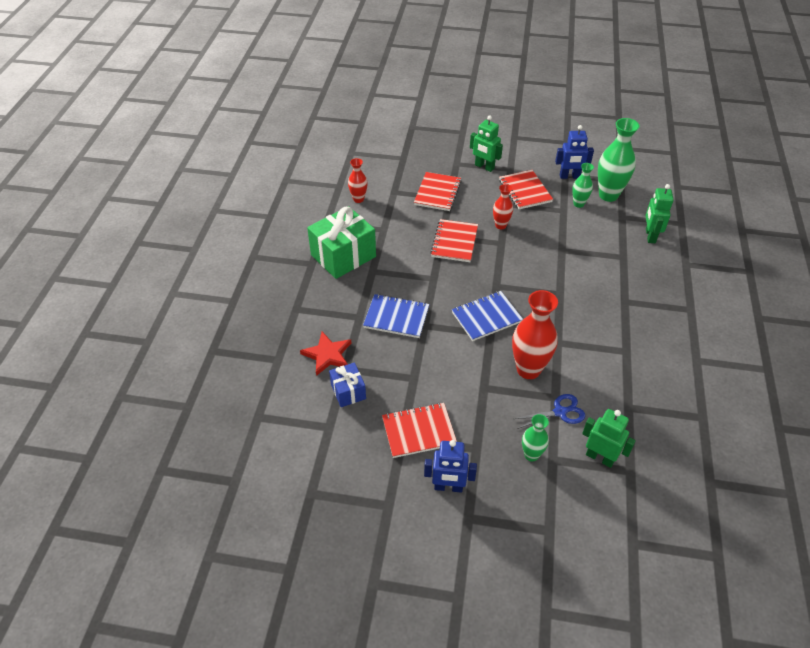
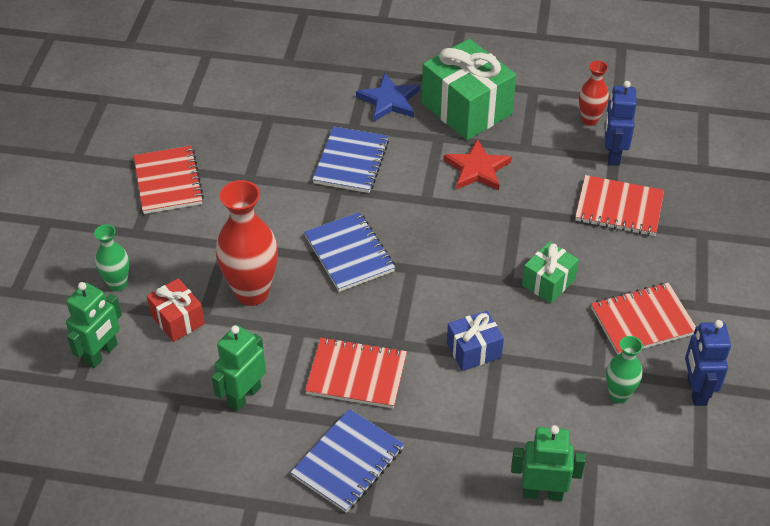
camera: 90 degrees right, 0 degrees up
(327, 355) = (291, 102): red star -> red star (477, 169)
(331, 296) = (389, 100): none -> blue star
(348, 391) = (234, 121): blue gift -> blue gift (473, 350)
(448, 487) = (88, 206): blue robot -> blue robot (613, 154)
(454, 242) = (504, 225): red notebook -> red notebook (356, 375)
(484, 167) = (700, 270): green robot -> green robot (244, 396)
(500, 225) = (548, 282): red vase -> green gift
(560, 412) = (177, 320): blue scissors -> red gift
(608, 195) = (651, 445): green vase -> none
(654, 315) = (348, 462): none -> blue notebook

